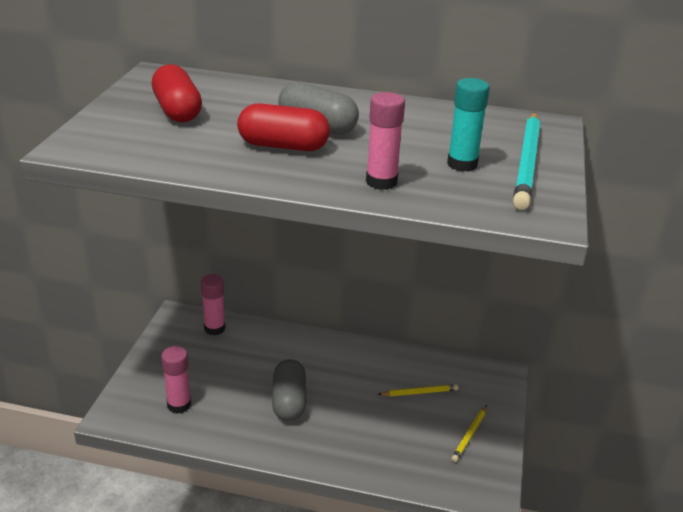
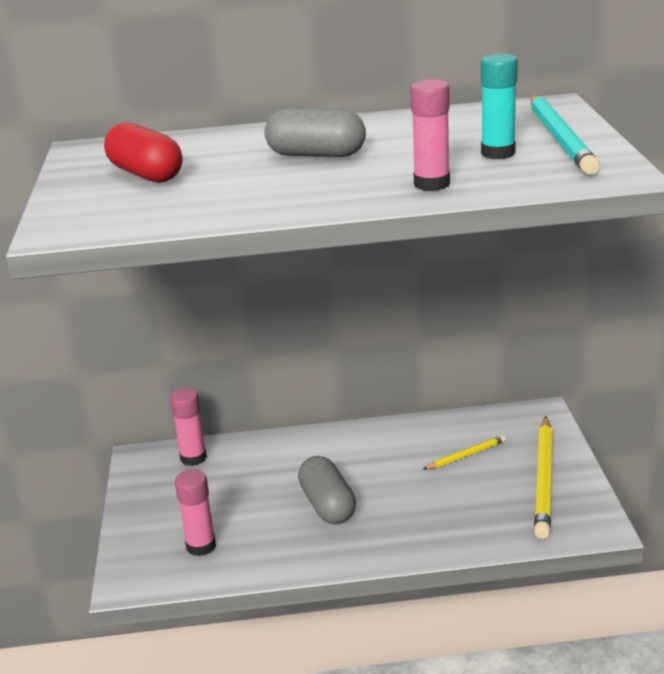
camera: 15 degrees left, 5 degrees down
(283, 146) = (297, 178): red capsule -> none
(469, 435) = (544, 479): yellow pencil -> yellow pencil, size x1.95

